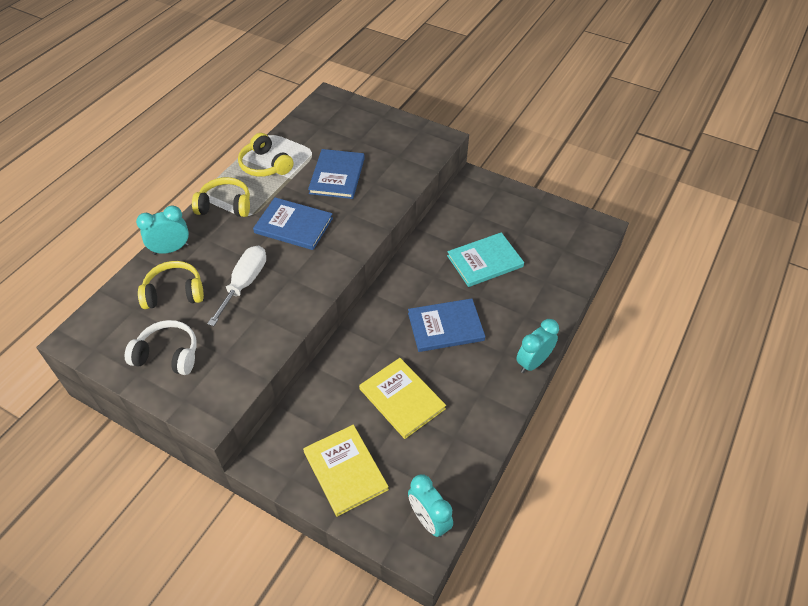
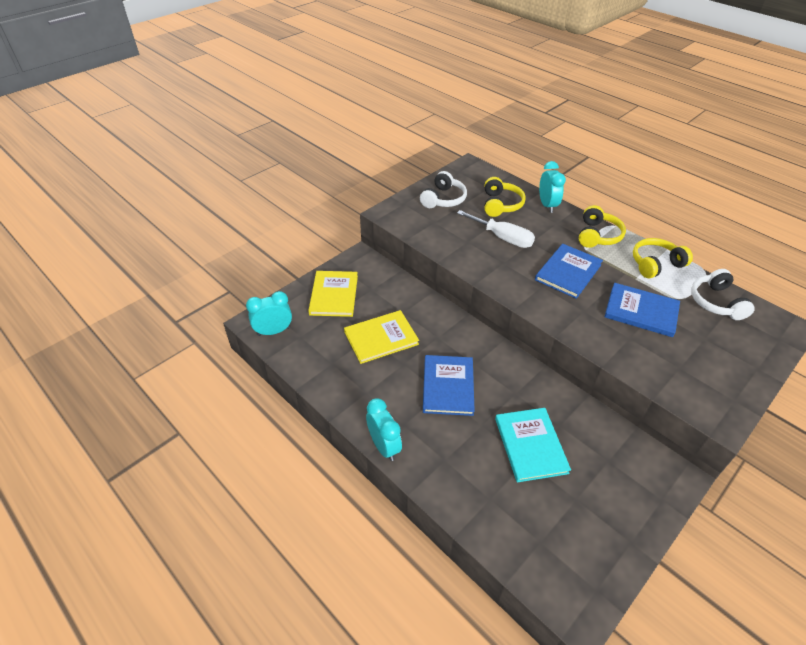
camera: 105 degrees right, 5 degrees down
(310, 131) = (716, 302): none -> white headphones
(345, 470) = (334, 295): yellow book -> yellow book turned 75 degrees counterclockwise

